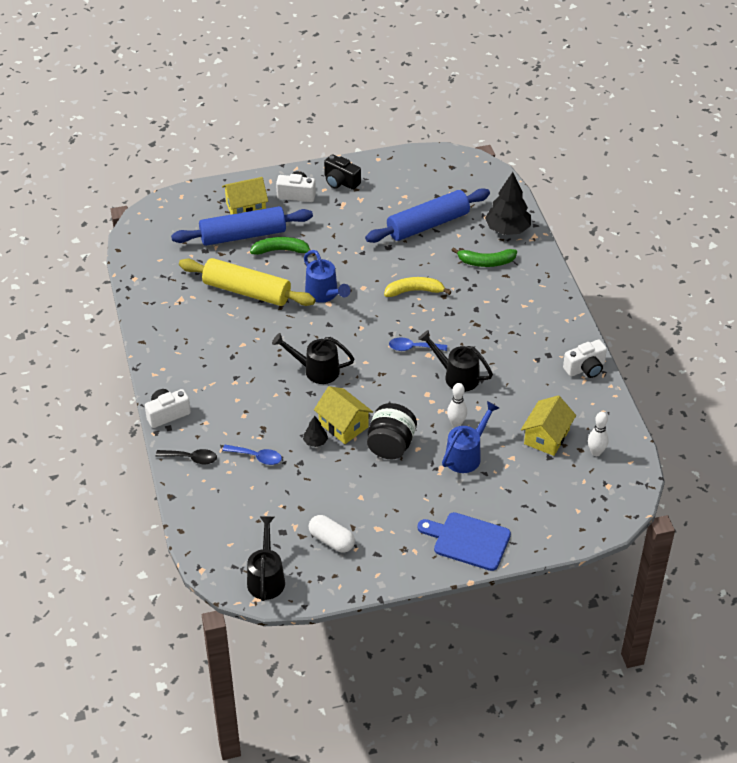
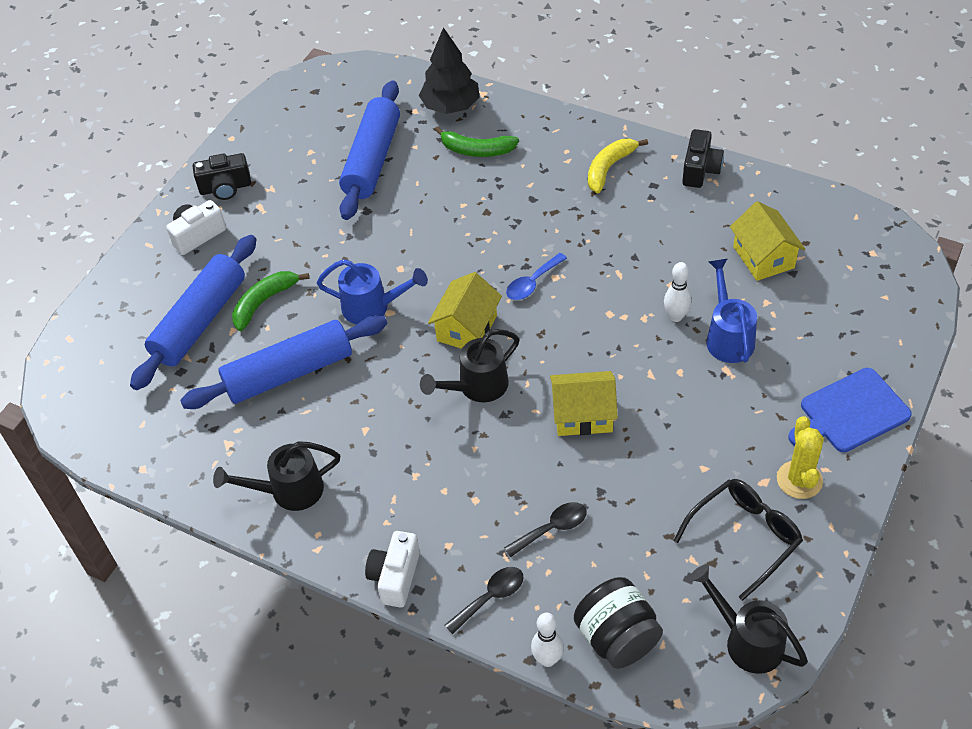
camera: 45 degrees left, 5 degrees up
(246, 208) = (162, 292): yellow house -> yellow house (467, 328)
(247, 291) = (289, 373): yellow rolling pin -> blue rolling pin
(257, 457) = (552, 528): blue spoon -> black spoon
(315, 442) = (582, 457): black tree -> none
(331, 540) = (744, 537): white capsule -> black glasses
(391, 445) = (653, 392): black jar -> black jar (617, 638)
(395, 543) = (799, 480): none -> yellow cactus
(414, 291) = (453, 230): yellow banana -> yellow banana (609, 168)
(457, 376) = (610, 273): black watering can -> black watering can (289, 491)
(486, 262) = (476, 150): green banana -> green banana turned 60 degrees clockwise
(585, 368) = (700, 170): white camera -> black camera
(596, 452) = (819, 233): white bowling pin -> white bowling pin (547, 659)

